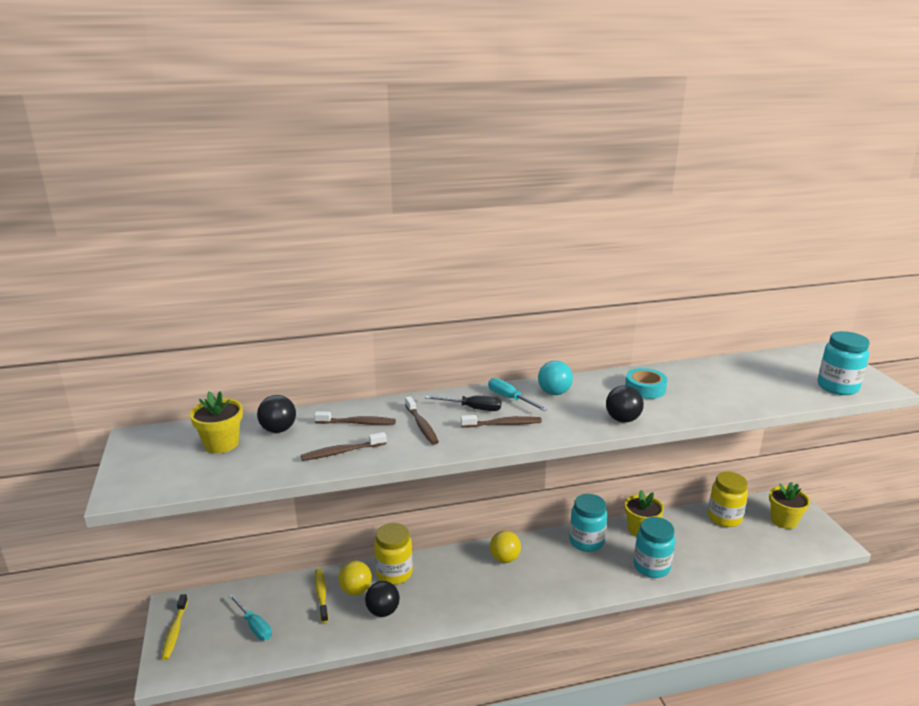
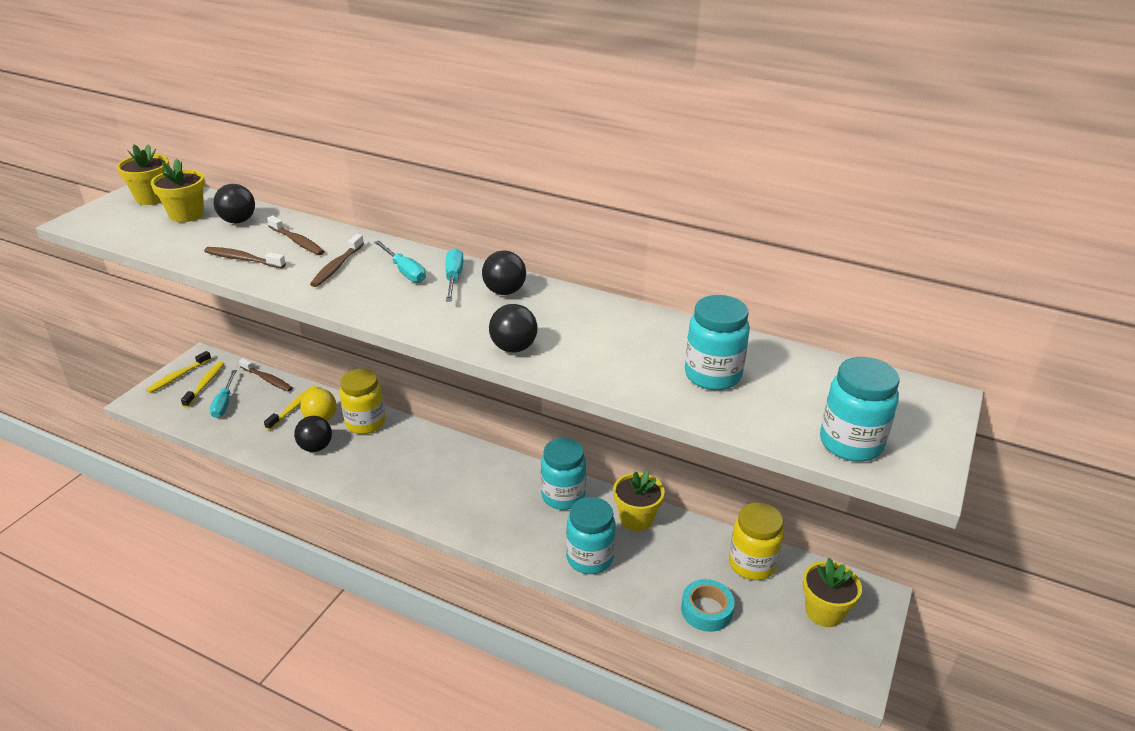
camera: 40 degrees right, 10 degrees up
(159, 445) = (152, 198): none -> yellow flower pot
(212, 622) = (205, 384): none -> yellow toothbrush
(472, 408) = (404, 271): black screwdriver -> turquoise screwdriver
(503, 424) = (400, 298): brown toothbrush -> brown toothbrush (267, 379)
(504, 558) = (467, 465): yellow ball -> none
(554, 393) = (504, 291): turquoise ball -> black ball
(645, 389) = (603, 330): turquoise tape -> turquoise tape (706, 610)
(733, 386) = (712, 375): none -> turquoise jar

